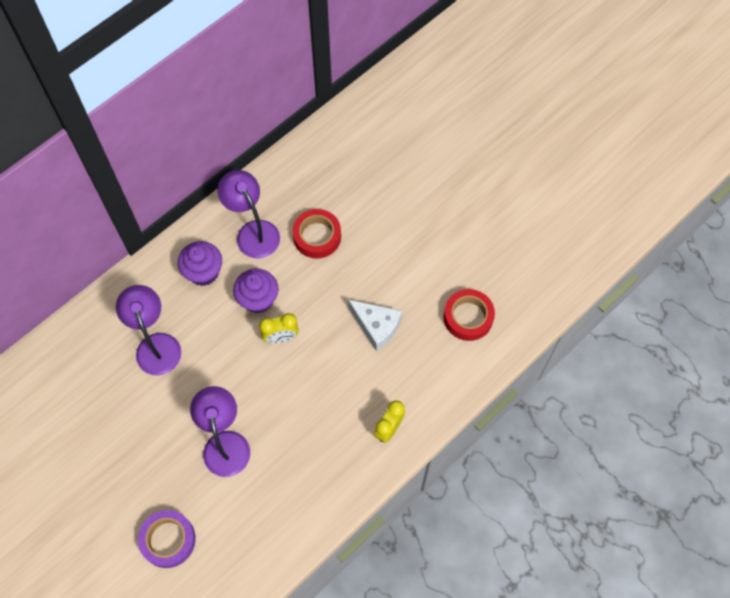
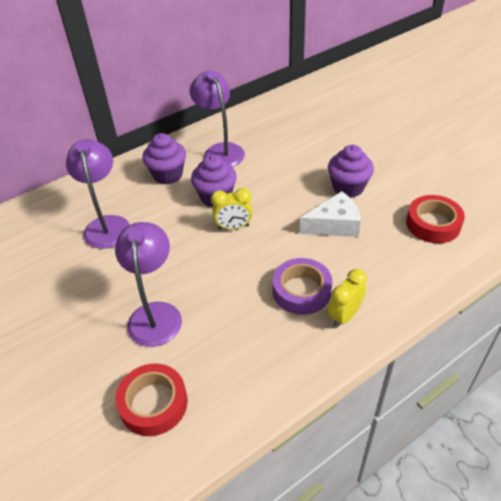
camera: 10 degrees right, 20 degrees down
(168, 540) = (62, 408): purple tape -> purple tape (301, 291)
(317, 236) = (280, 157): red tape -> red tape (153, 403)
(376, 326) = (334, 225): white cheese -> white cheese turned 60 degrees counterclockwise
(388, 276) = (348, 188): none -> purple cupcake

